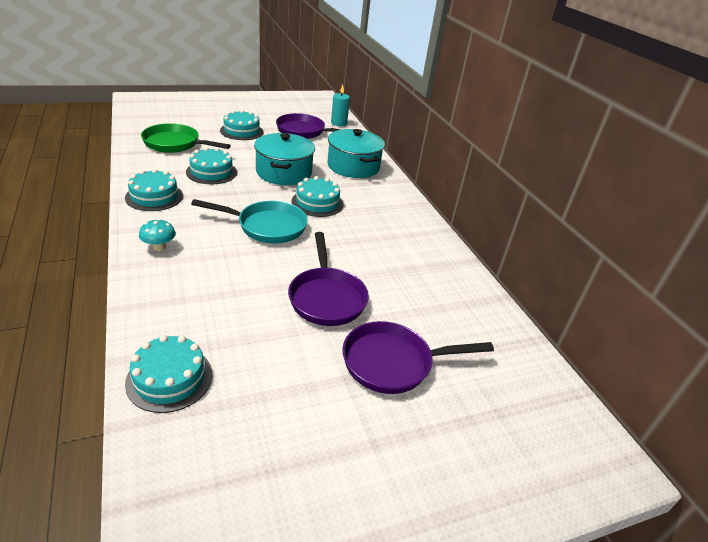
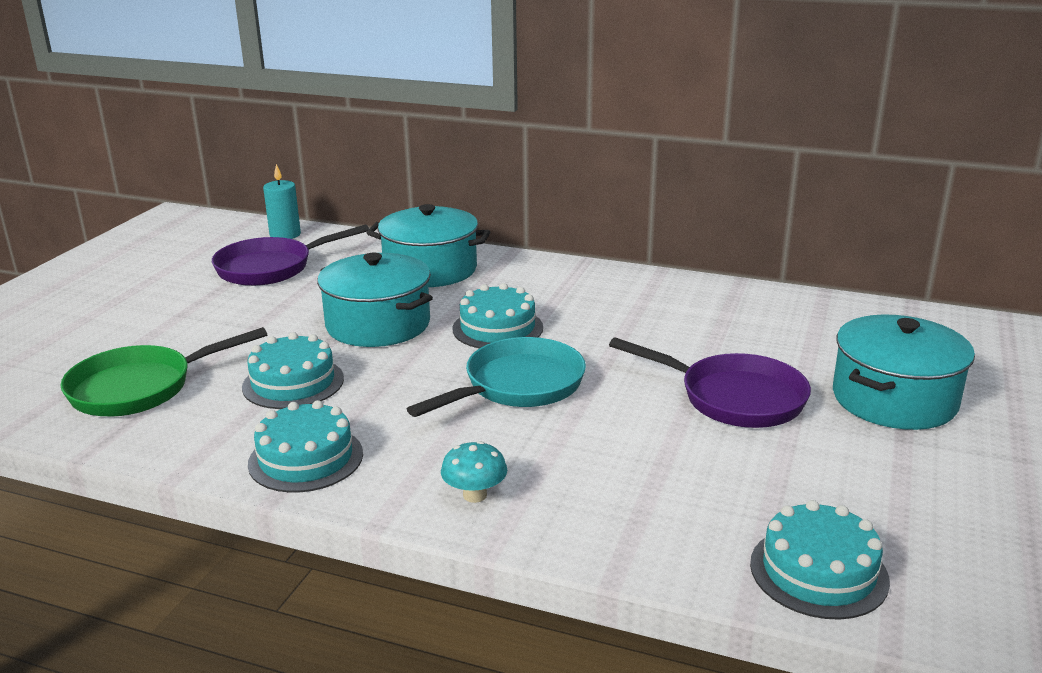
camera: 45 degrees left, 10 degrees down
(241, 131) = (188, 315): turquoise cake -> none
(393, 363) = (894, 399): purple pan -> turquoise pot

